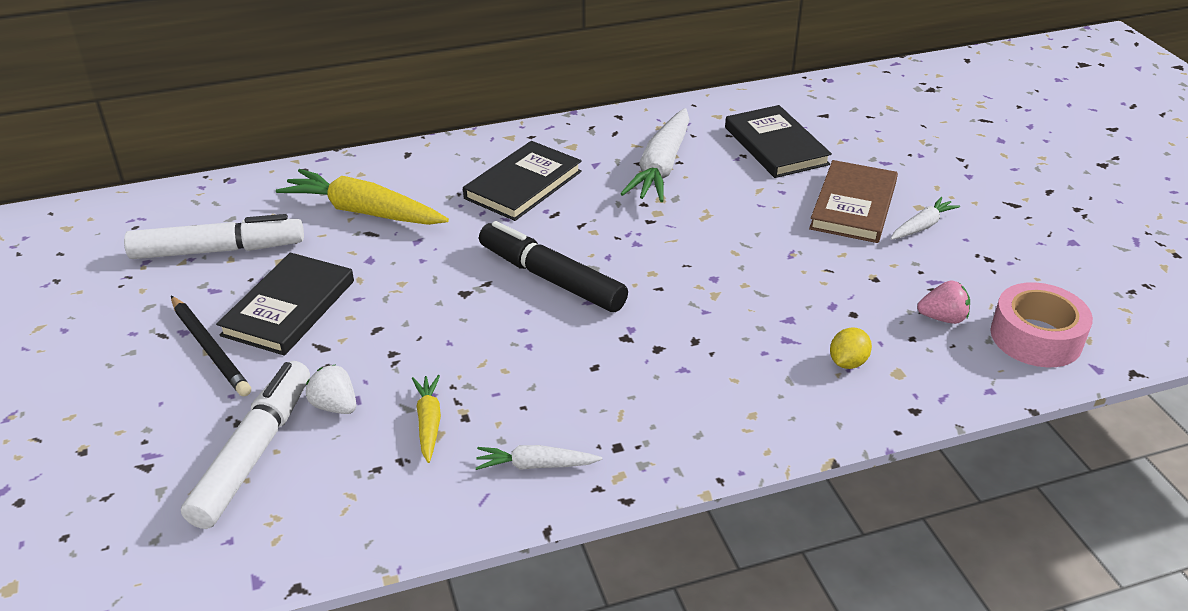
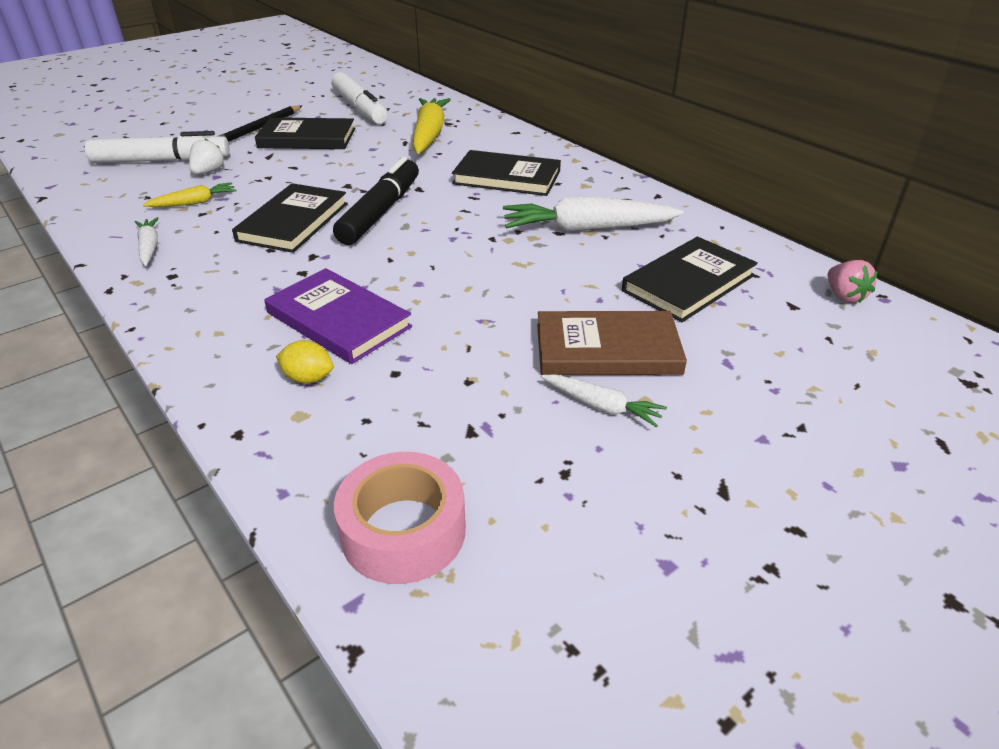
camera: 70 degrees right, 0 degrees up
(537, 343) = (293, 222): none -> black book
(759, 334) = (338, 320): none -> purple book
(942, 318) = (413, 440): pink strawberry -> pink strawberry (844, 296)

